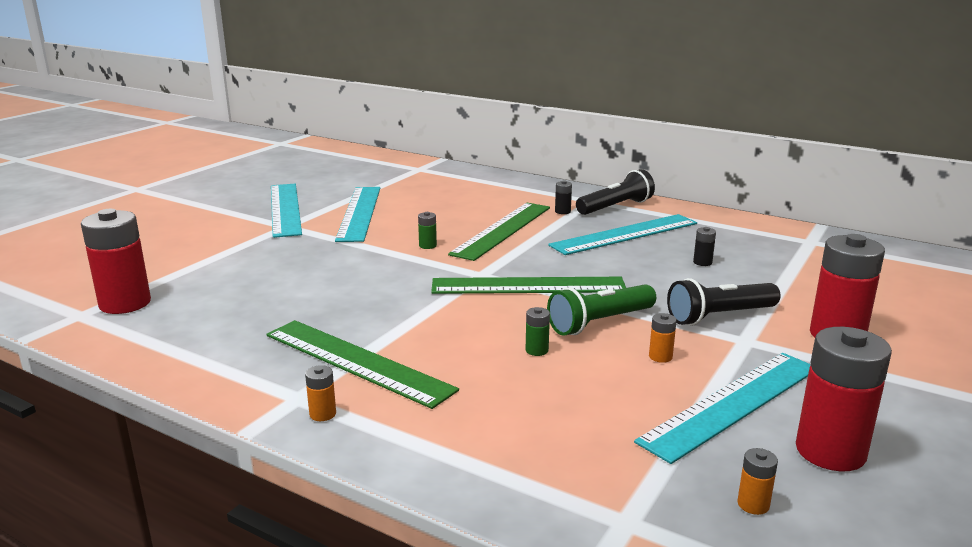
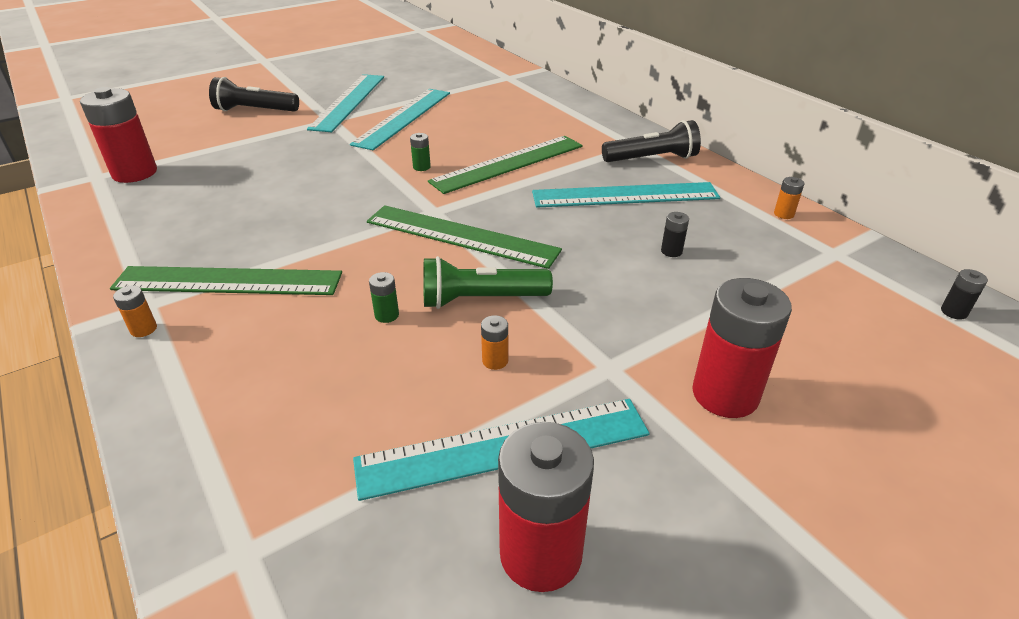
camera: 25 degrees right, 15 degrees up
(357, 361) = (228, 281): green ruler -> green ruler turned 60 degrees counterclockwise
(562, 211) = (590, 153): black battery -> black battery (954, 312)
(719, 316) = (614, 327): black flashlight -> black flashlight (254, 111)
(753, 504) = (381, 589): orange battery -> orange battery (783, 214)

